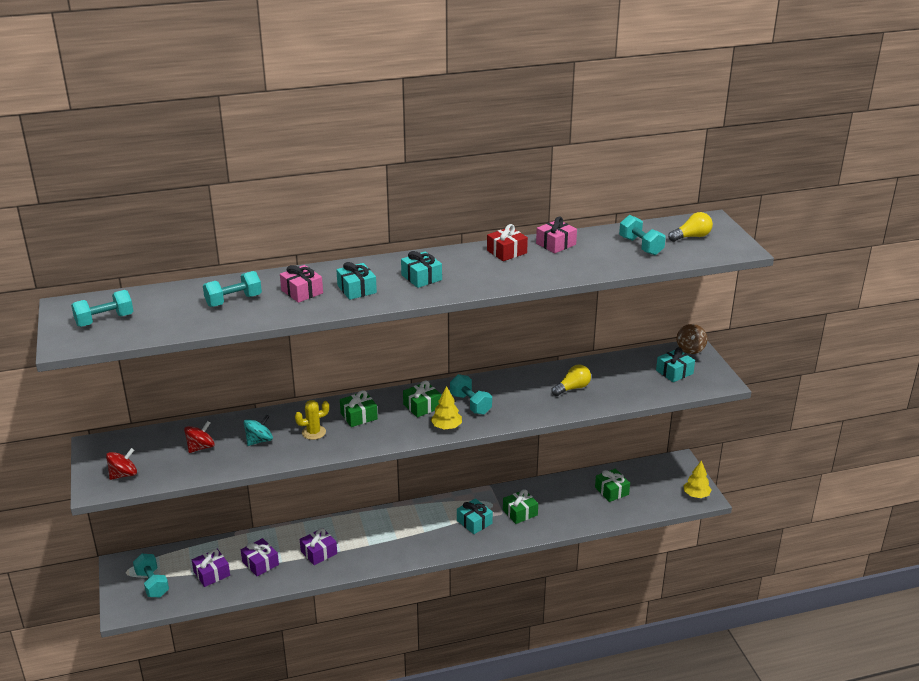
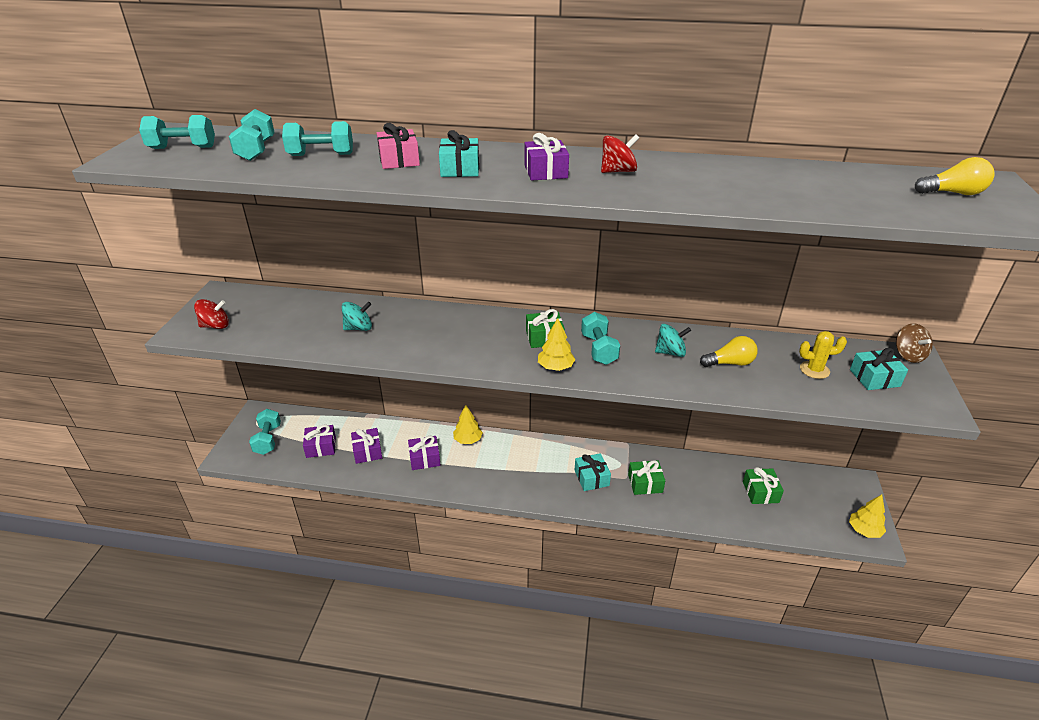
camera: 25 degrees right, 5 degrees up
(201, 447) = (302, 319): red spinning top -> red spinning top (618, 171)
(313, 432) = (415, 334): yellow cactus -> yellow cactus (814, 370)
(348, 525) = (468, 440): none -> yellow tree
(359, 416) = (472, 330): green gift -> none
(421, 277) = (545, 171): turquoise gift -> purple gift
(506, 252) = (674, 165): red gift -> none
(525, 392) = (670, 352): none -> turquoise spinning top
(556, 244) = (745, 168): pink gift -> none
(641, 246) = (867, 190): turquoise dumbbell -> turquoise dumbbell (256, 150)
(690, 349) = (908, 355): brown spinning top -> brown spinning top turned 45 degrees counterclockwise

